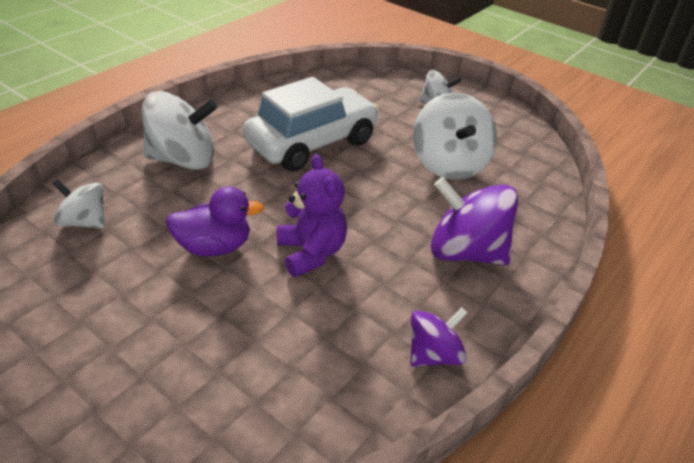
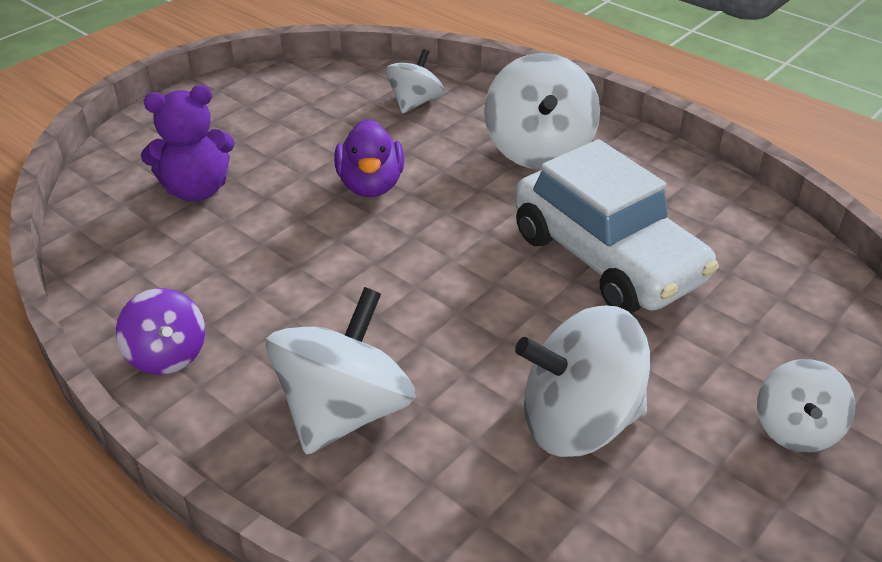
camera: 95 degrees right, 0 degrees up
(311, 253) = (355, 258): purple teddy bear -> purple teddy bear (197, 190)
(466, 252) = (344, 411): purple spinning top -> white spinning top

